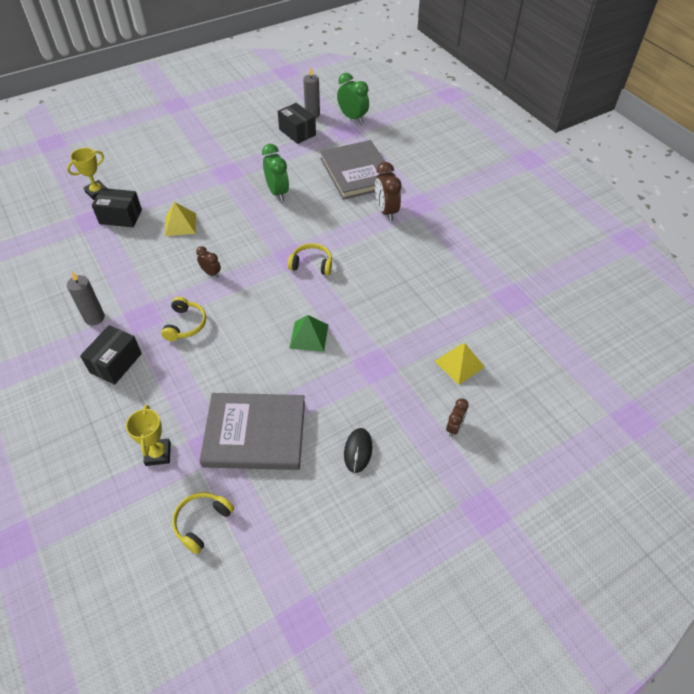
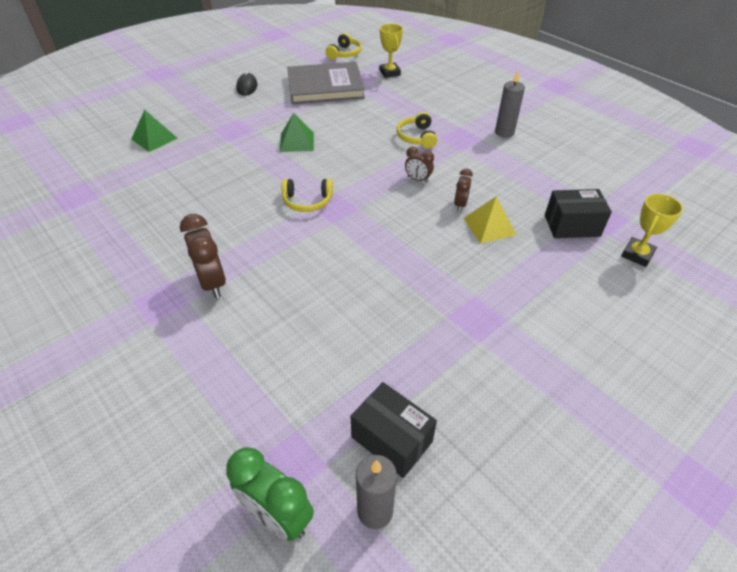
camera: 170 degrees right, 5 degrees down
(116, 363) = (458, 108): black box -> none
(277, 192) = (381, 291): green clock -> none
(357, 172) = (259, 349): grey book -> none
(454, 427) = (170, 103): brown clock -> brown clock (460, 204)
(459, 364) = (154, 138): yellow pyramid -> green pyramid

